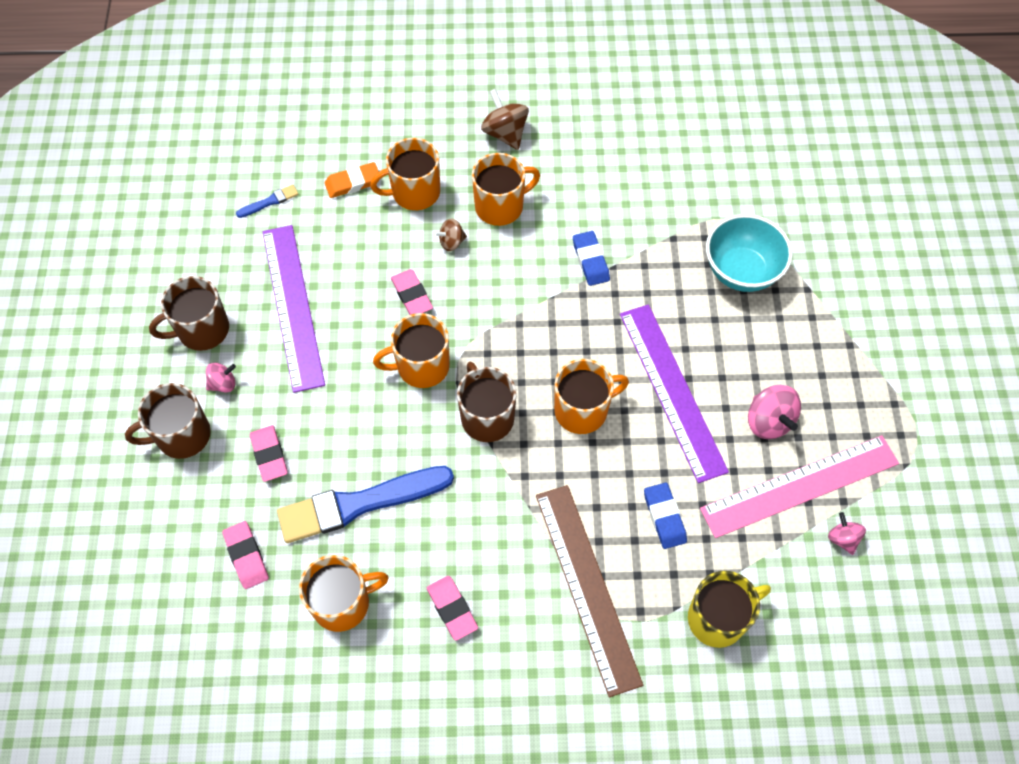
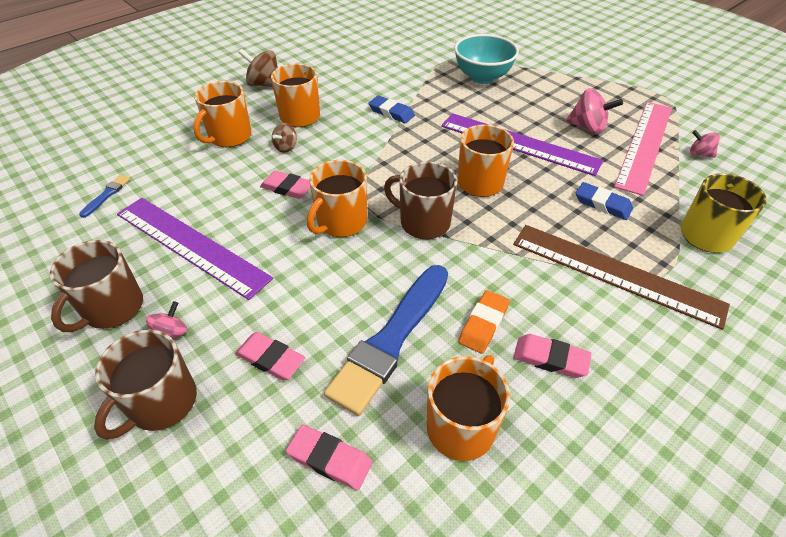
camera: 40 degrees left, 15 degrees down
(353, 183) = (173, 153): orange eraser -> orange eraser (483, 324)

